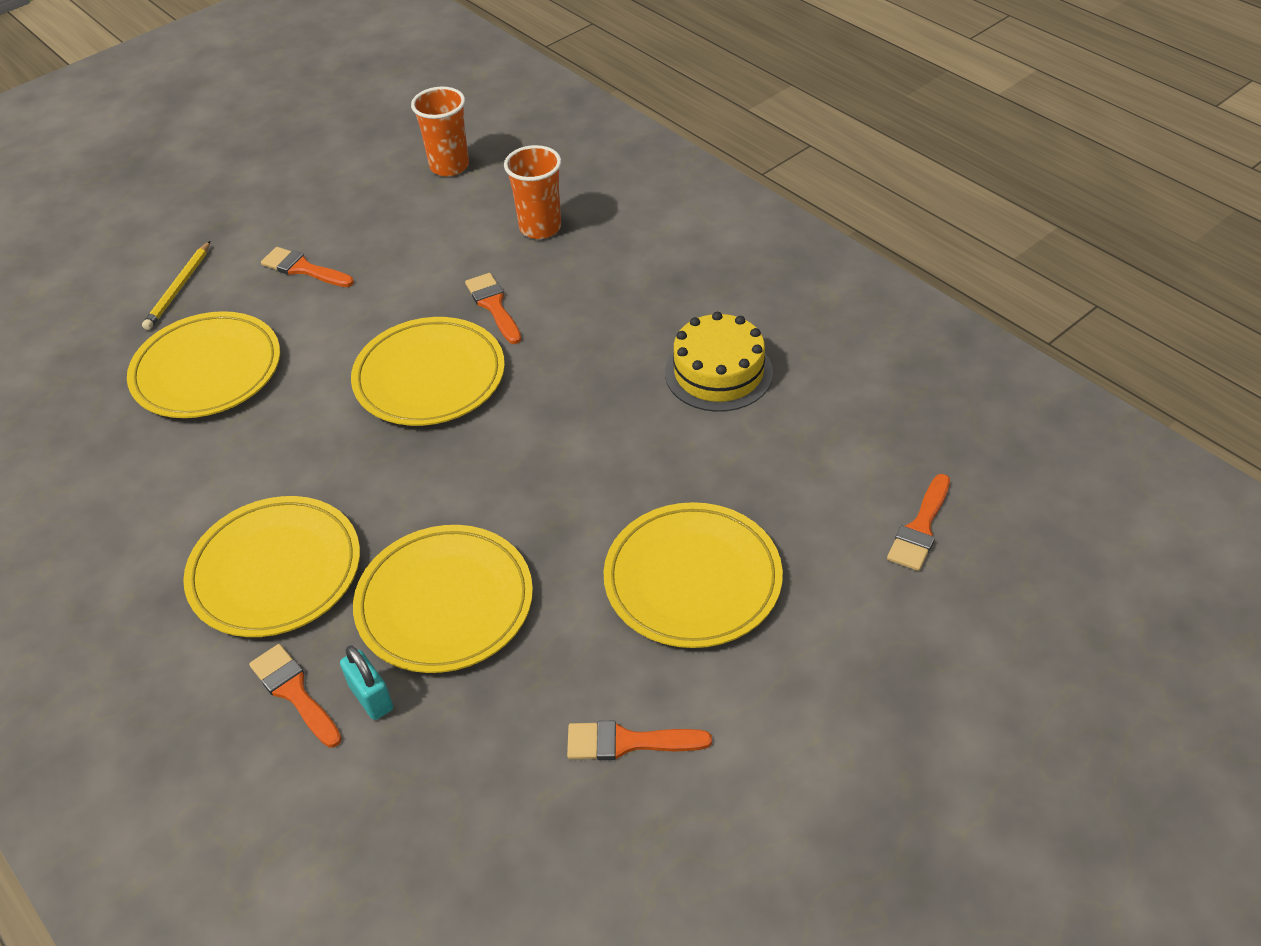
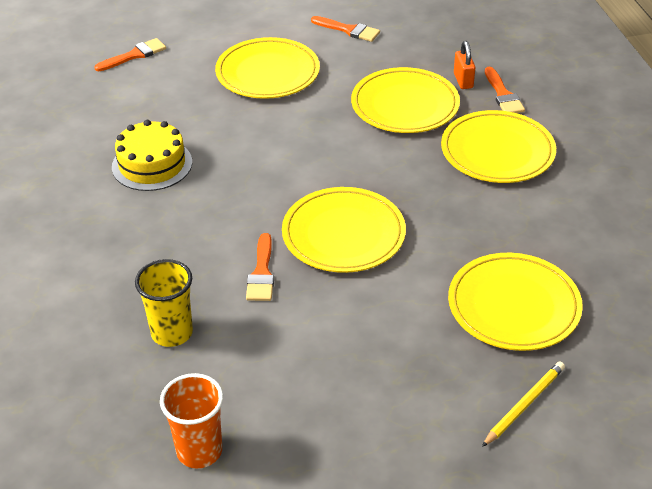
camera: 155 degrees left, 5 degrees down
(303, 269) = (401, 378): orange brush -> none
(371, 697) = (463, 81): turquoise padlock -> orange padlock
(540, 228) = (172, 333): orange cup -> yellow cup

